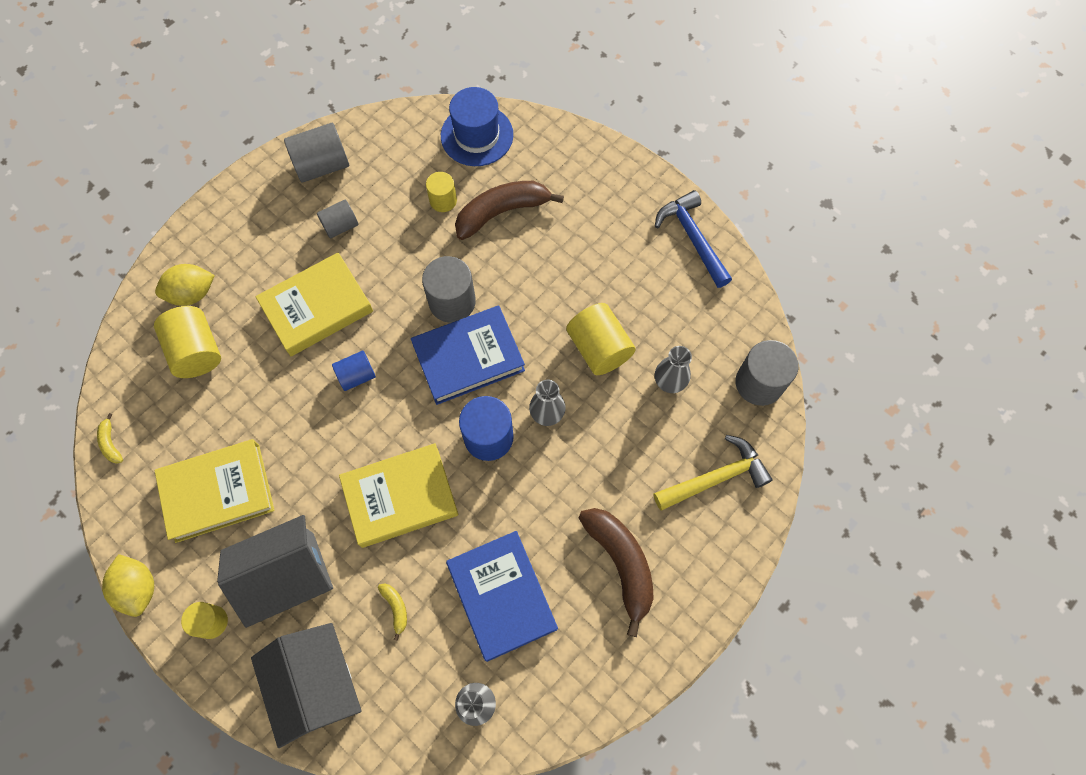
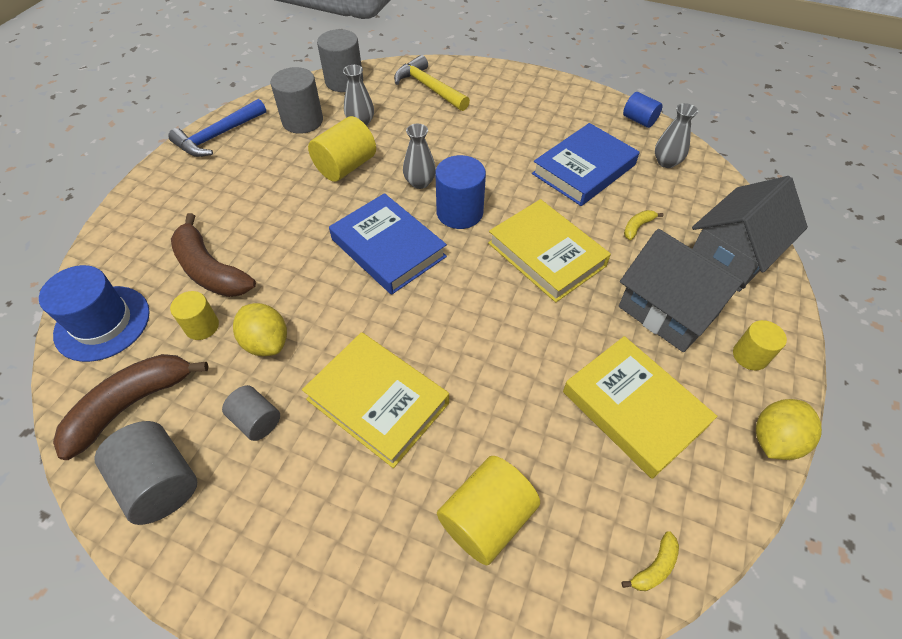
camera: 110 degrees left, 15 degrees down
(192, 293) = (407, 569): yellow lemon -> yellow lemon (266, 342)
(357, 376) = (445, 331): blue cylinder -> blue cylinder (639, 120)
(452, 301) = (331, 279): grey cylinder -> grey cylinder (302, 121)
(621, 564) = (519, 117): brown banana -> brown banana (131, 404)

